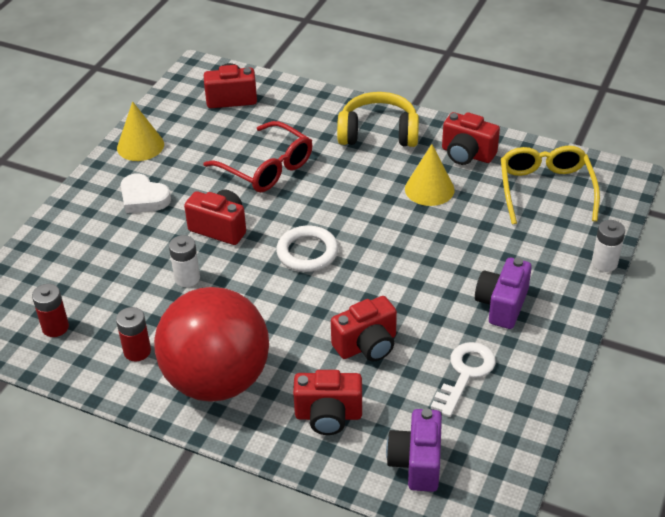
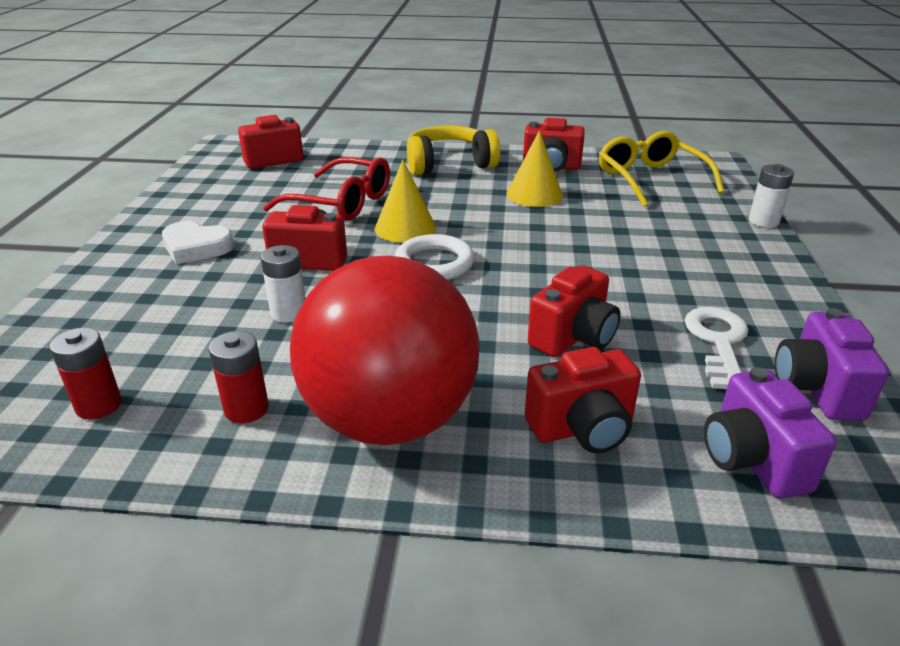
camera: 20 degrees left, 10 degrees down
(140, 146) = (176, 206): yellow cone -> yellow cone (405, 228)
(502, 305) = (696, 271): purple camera -> purple camera (816, 389)

